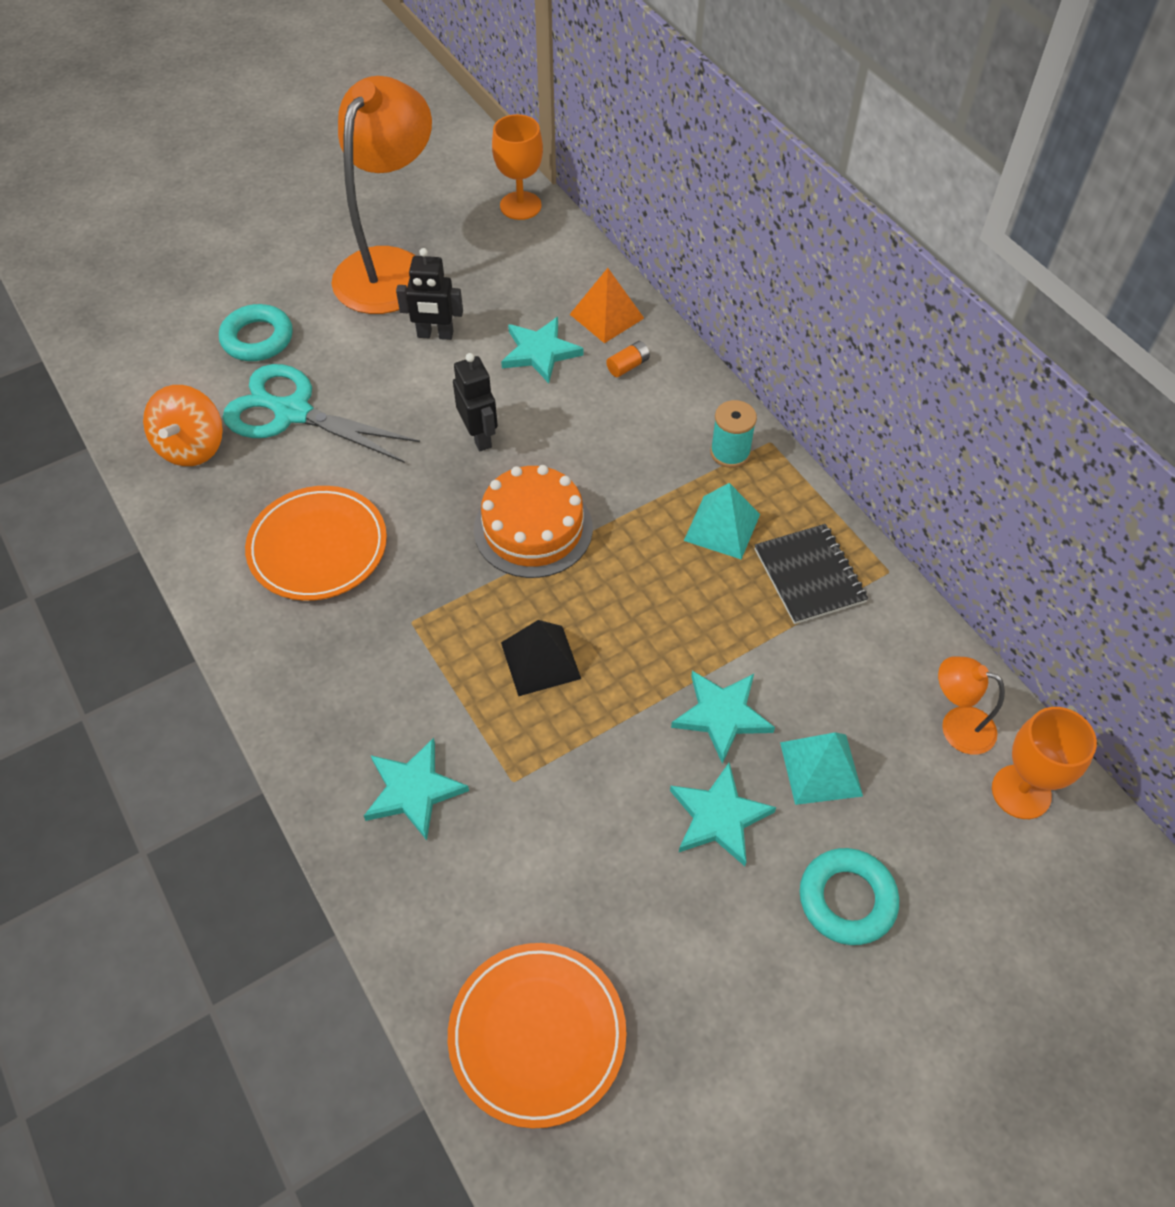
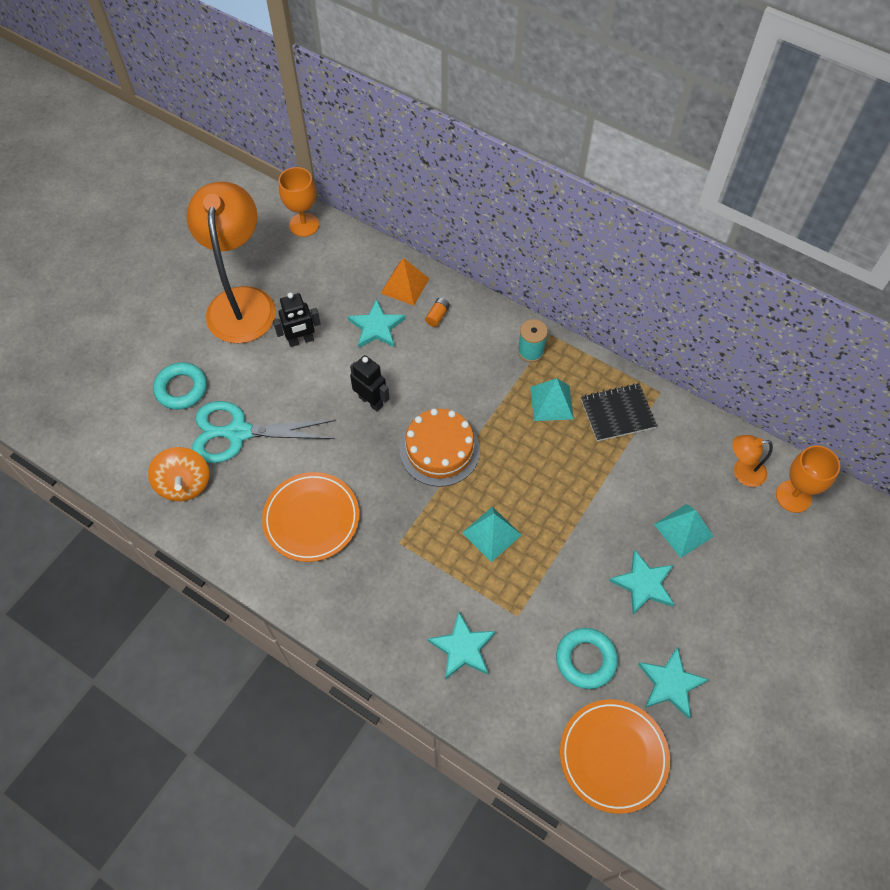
camera: 25 degrees left, 5 degrees up
(540, 660) = (491, 533): black pyramid -> turquoise pyramid
(722, 715) = (613, 522): turquoise star -> turquoise star (670, 683)
(809, 575) = (617, 413): black notebook -> black notebook turned 60 degrees counterclockwise
(847, 899) = (735, 600): turquoise ring -> turquoise ring (585, 660)

